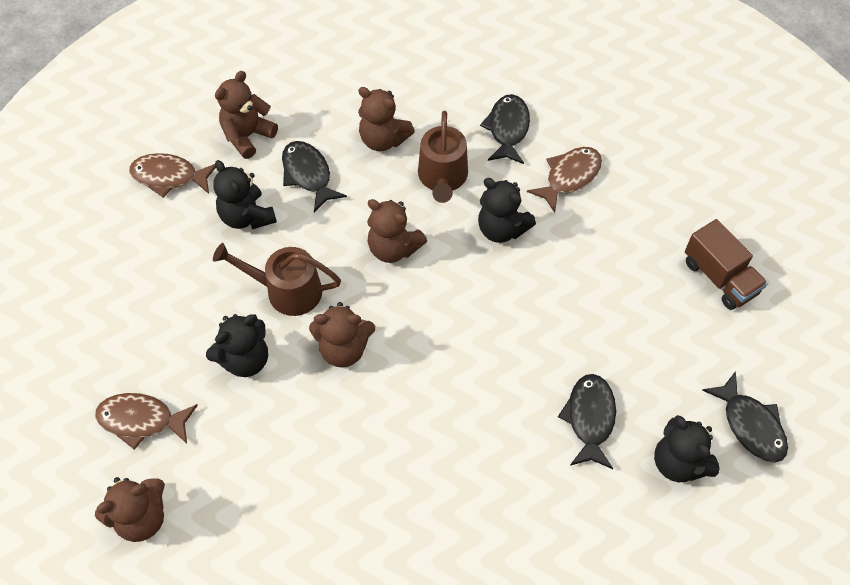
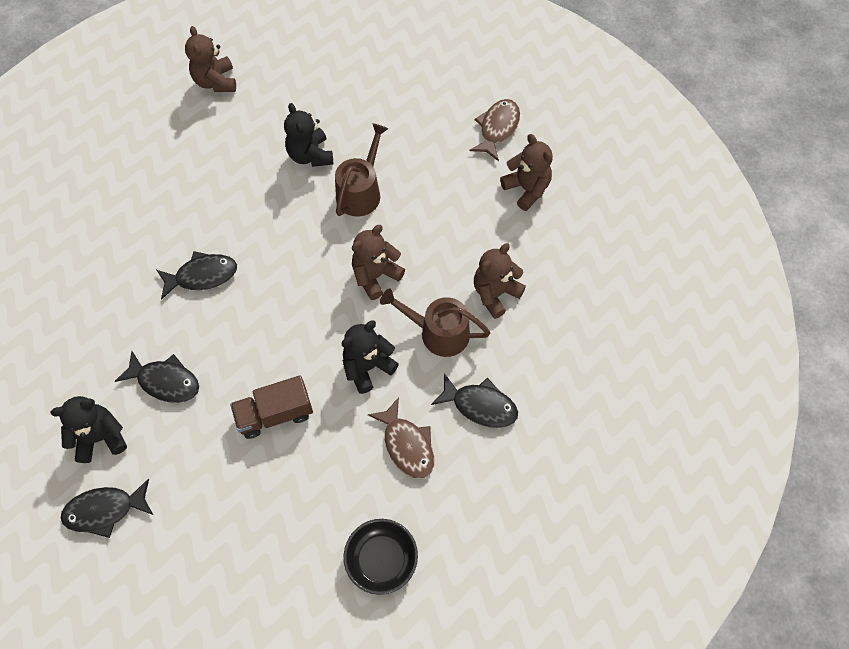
camera: 105 degrees right, 5 degrees up
(141, 420) = (286, 88): brown fish -> none
(247, 216) = (441, 176): black teddy bear -> none
(308, 175) = (472, 227): black fish -> black fish (202, 276)
(343, 349) = (295, 220): brown teddy bear -> none
(682, 172) = (381, 559): none -> black bowl
(719, 277) = (252, 545): brown truck -> brown truck (275, 414)

